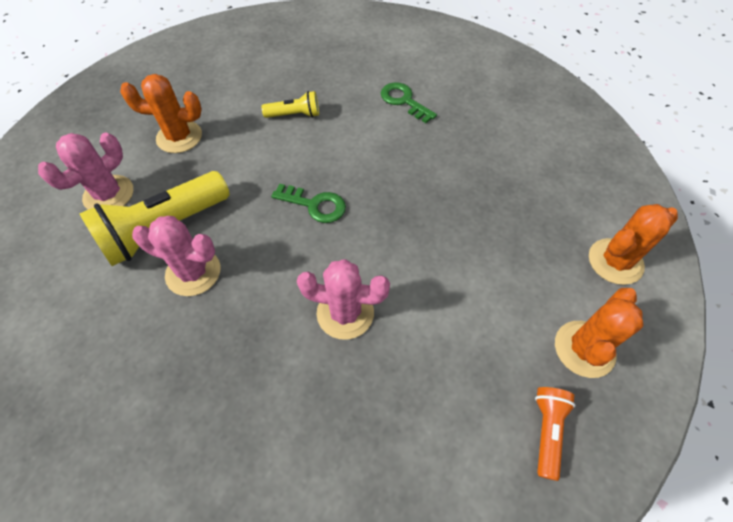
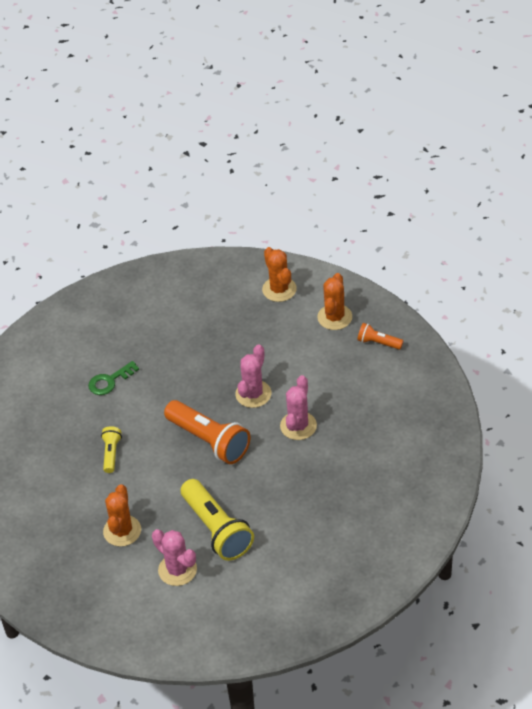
camera: 80 degrees left, 10 degrees down
(193, 272) = (257, 508): pink cactus -> pink cactus (253, 394)
(315, 205) = (209, 440): green key -> orange flashlight
(584, 349) = (334, 317): orange cactus -> orange cactus turned 60 degrees clockwise

